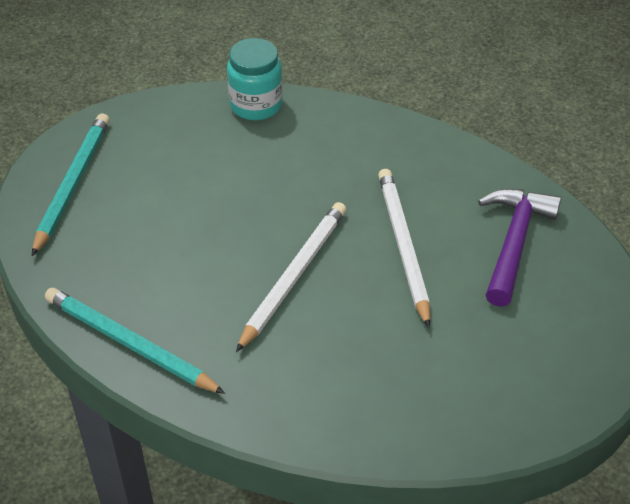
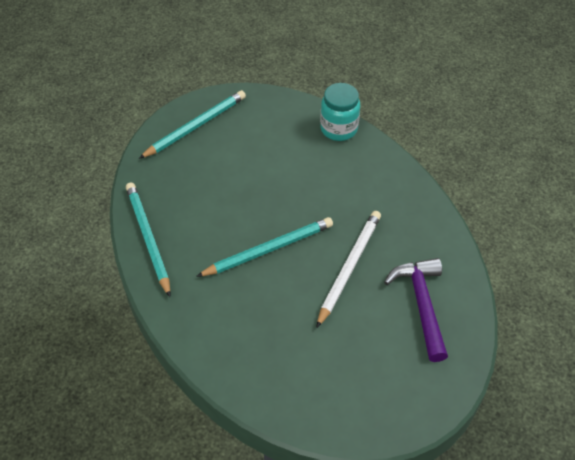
camera: 35 degrees right, 5 degrees up
(293, 276) = (268, 249): white pencil -> turquoise pencil
(514, 242) = (421, 304): purple hammer -> purple hammer turned 60 degrees counterclockwise

